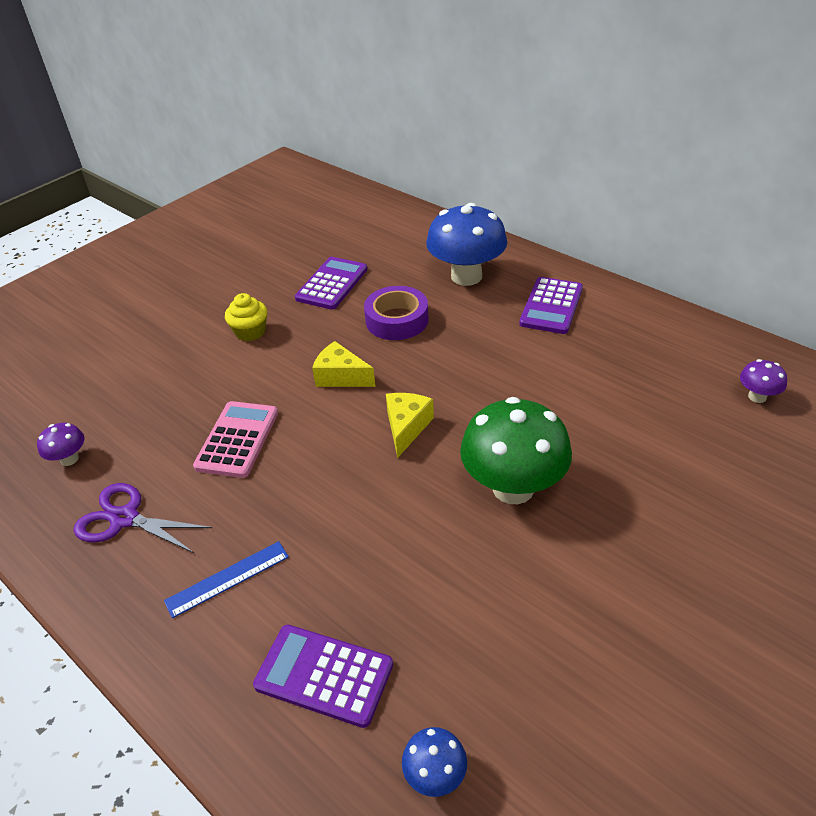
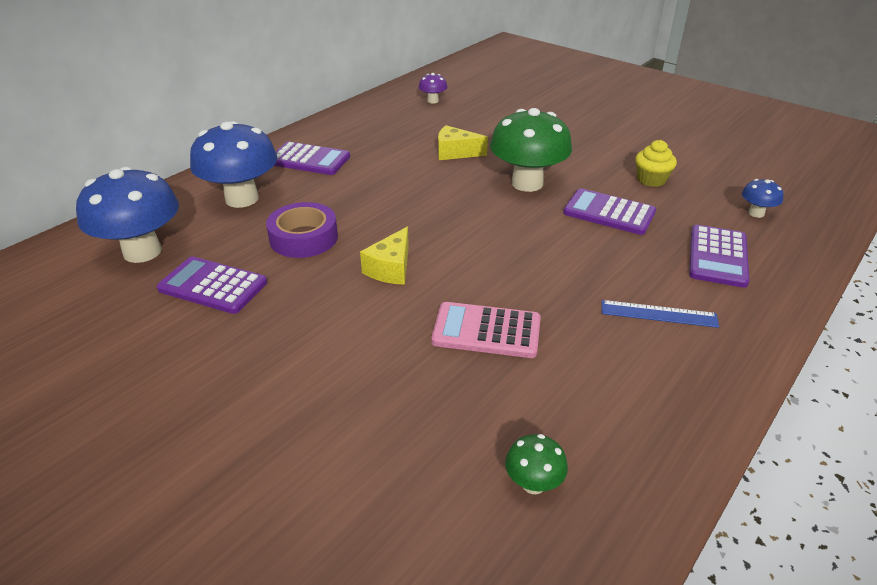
camera: 95 degrees left, 5 degrees down
(69, 459) = (533, 484): purple mushroom -> green mushroom
(125, 519) = (614, 401): purple scissors -> none
(227, 579) = (658, 314): blue ruler -> blue ruler turned 45 degrees counterclockwise
(250, 332) = (293, 345): yellow cupcake -> yellow cupcake (651, 180)
(383, 244) = (142, 252): none -> blue mushroom
(406, 427) = (465, 229): yellow cheese -> yellow cheese (455, 152)
(438, 567) = (609, 213): none -> purple calculator

